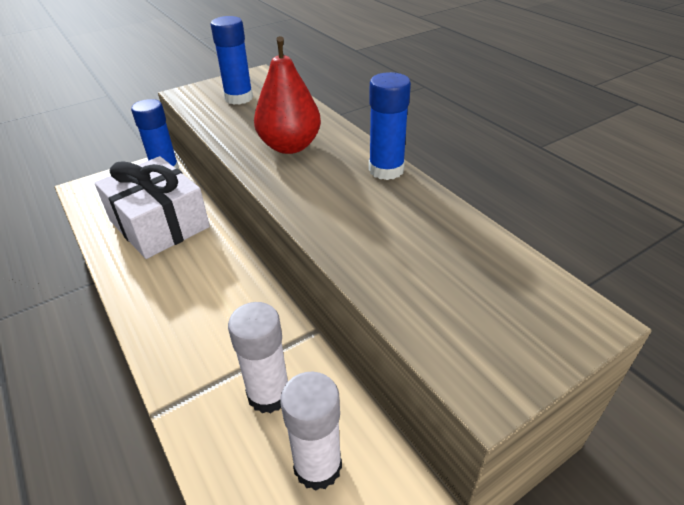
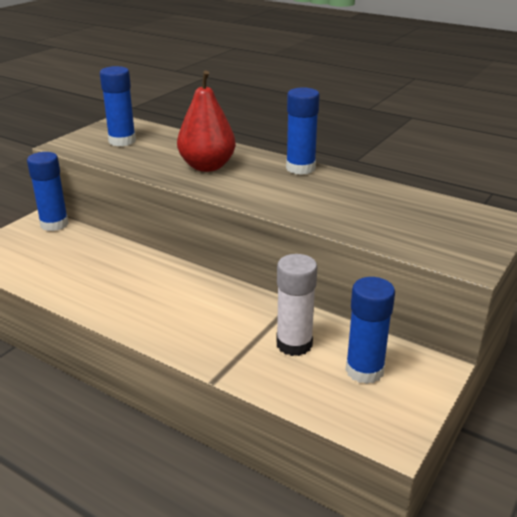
camera: 25 degrees left, 10 degrees down
(159, 224) = (90, 263): white gift -> none
(317, 466) = (364, 370): white glue stick -> blue glue stick

